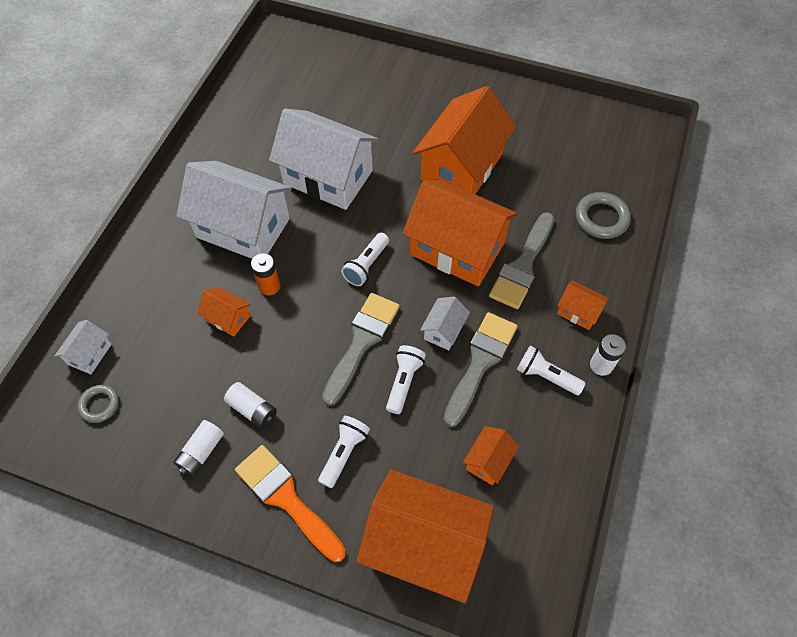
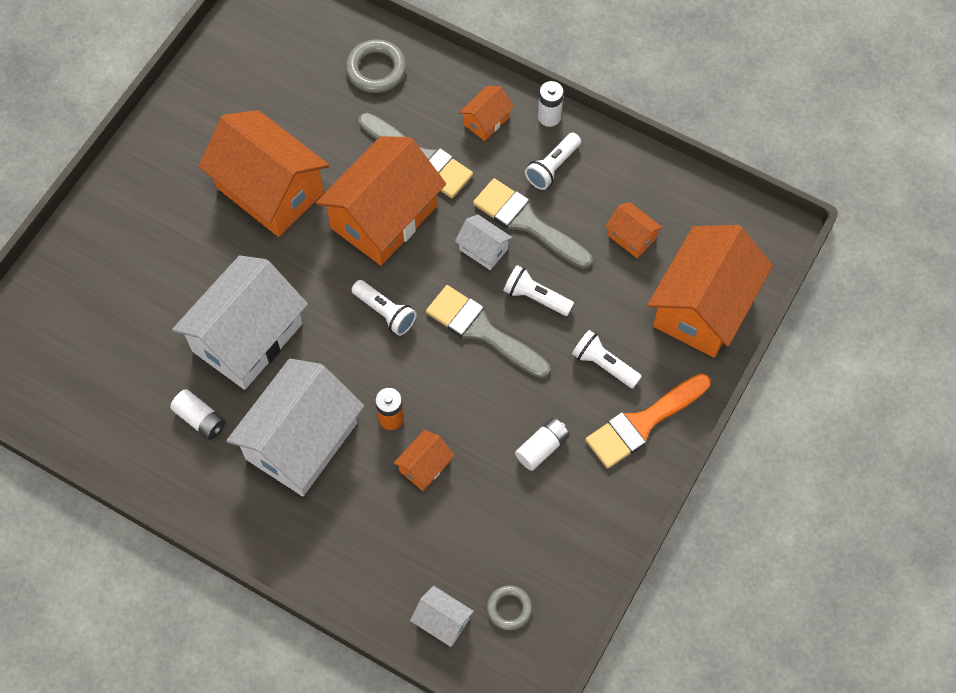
camera: 80 degrees left, 5 degrees up
(201, 452) = (581, 502): white battery -> white battery (200, 419)

